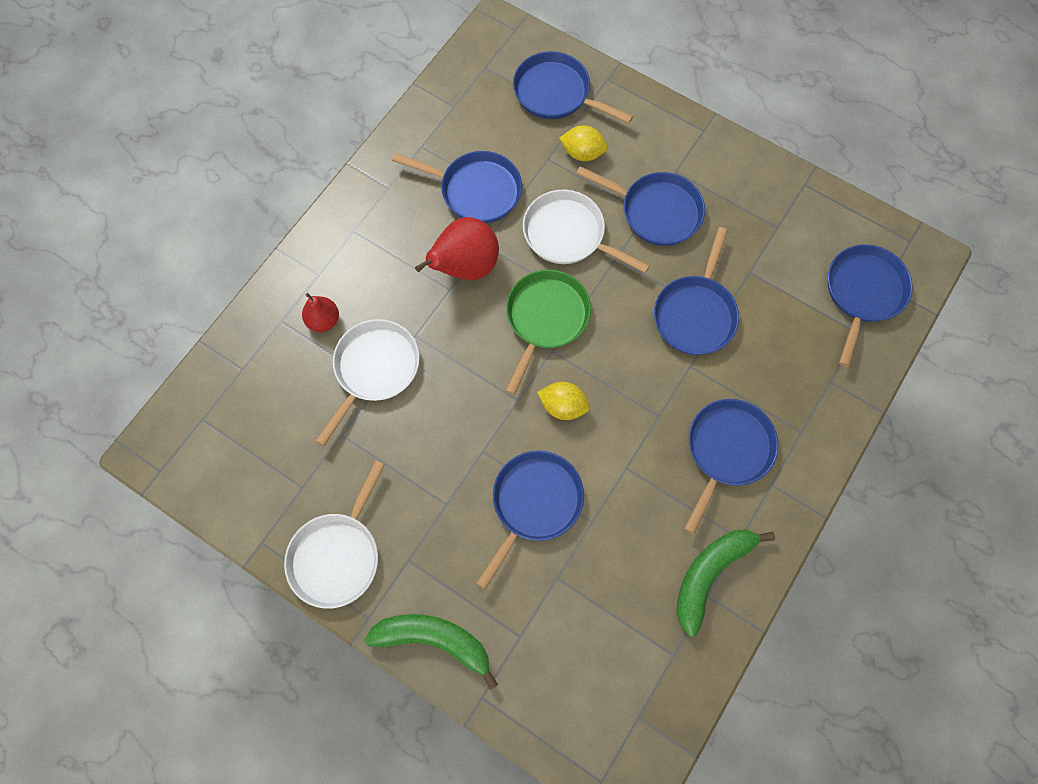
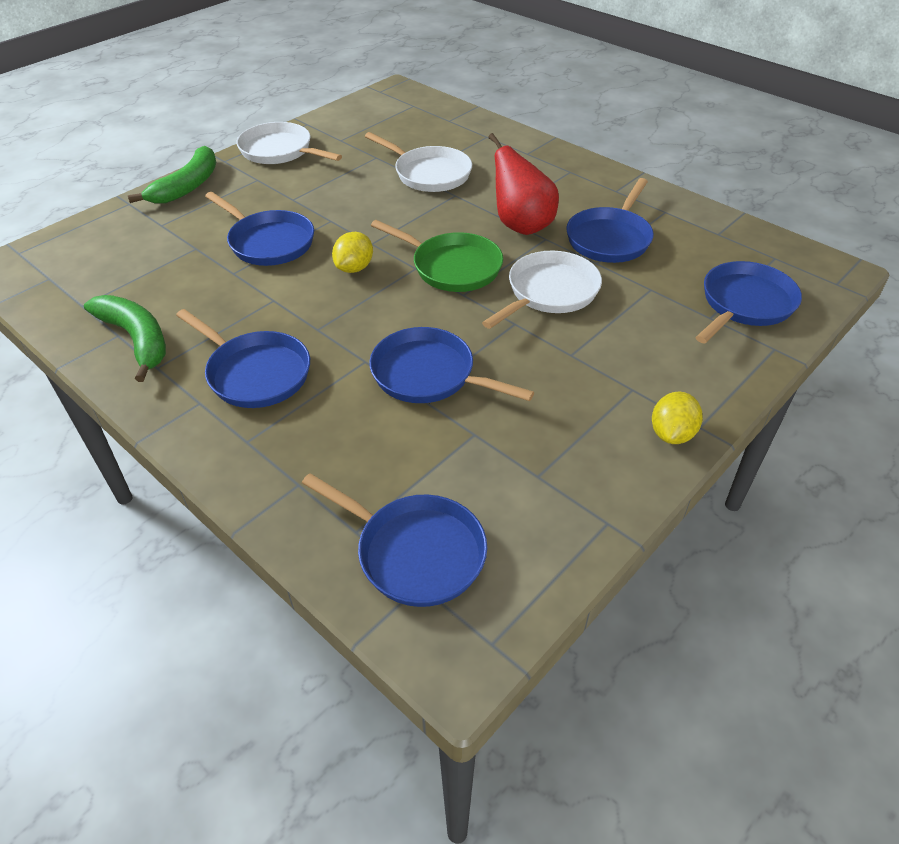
camera: 100 degrees right, 25 degrees down
(324, 320) = (482, 154): red pear -> none
(582, 153) = (659, 315): yellow lemon -> yellow lemon (672, 434)
(656, 211) = (573, 363): blue pan -> none

